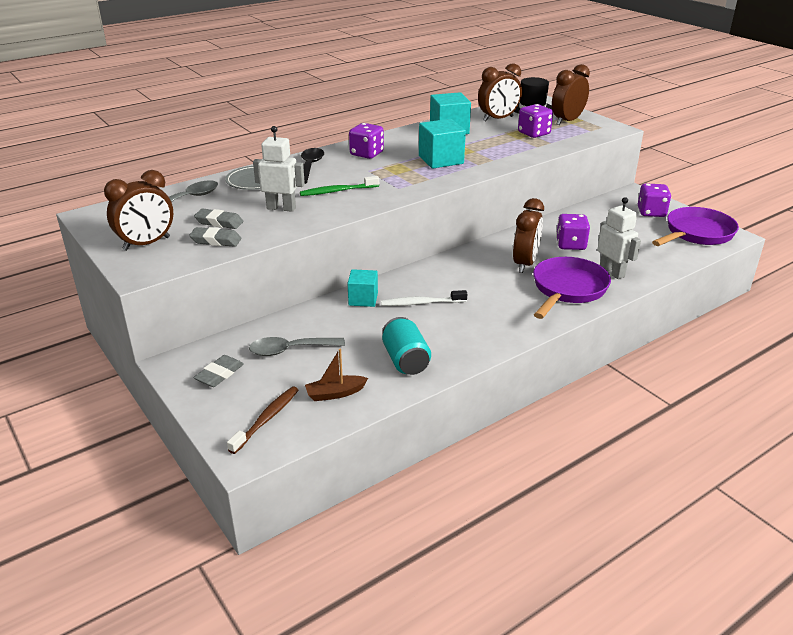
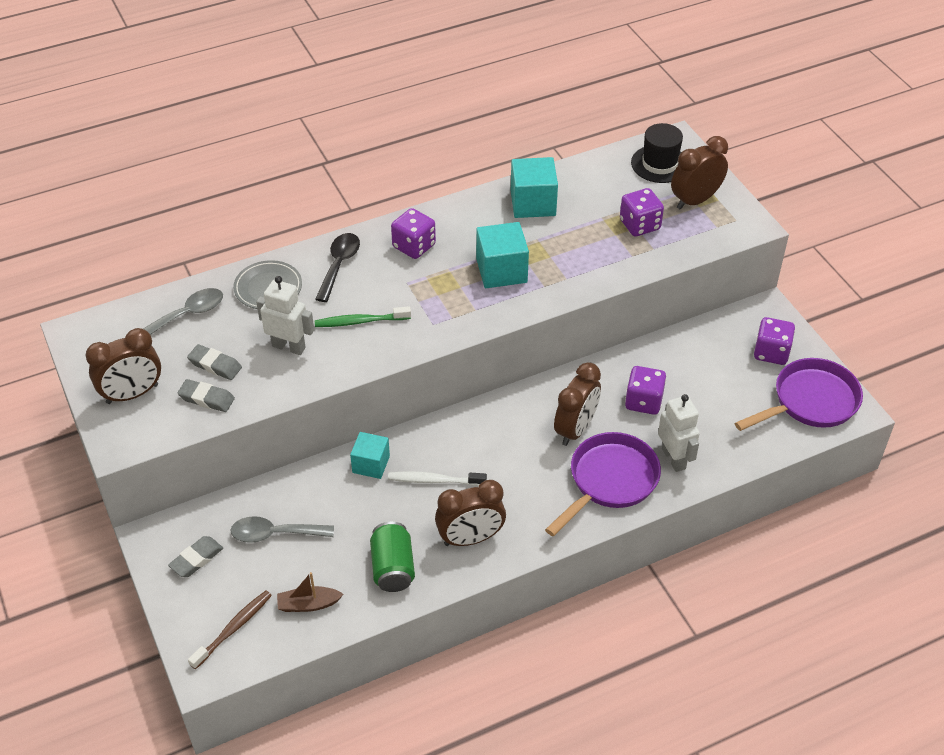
camera: 10 degrees right, 15 degrees up
(405, 360) = (392, 568): turquoise can -> green can
(498, 119) = (605, 184): brown clock -> brown clock (470, 538)

